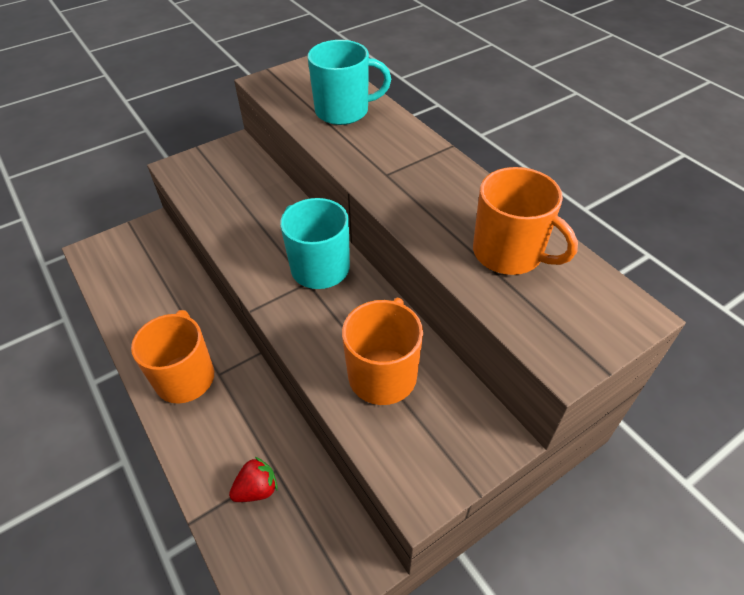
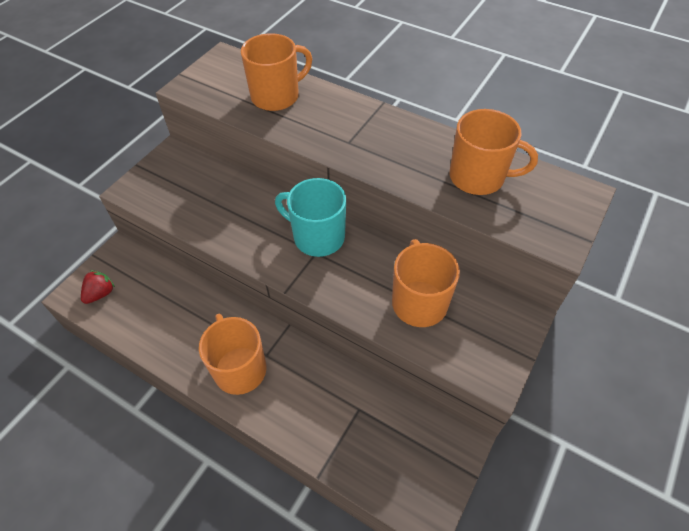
camera: 25 degrees left, 5 degrees up
(257, 489) = (353, 429): red strawberry -> red strawberry (100, 293)
(344, 111) = (276, 96): turquoise mug -> orange mug

